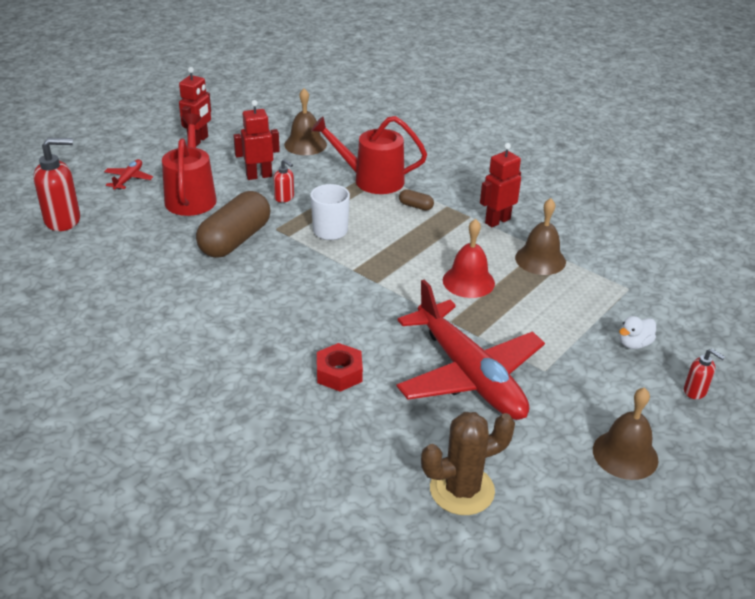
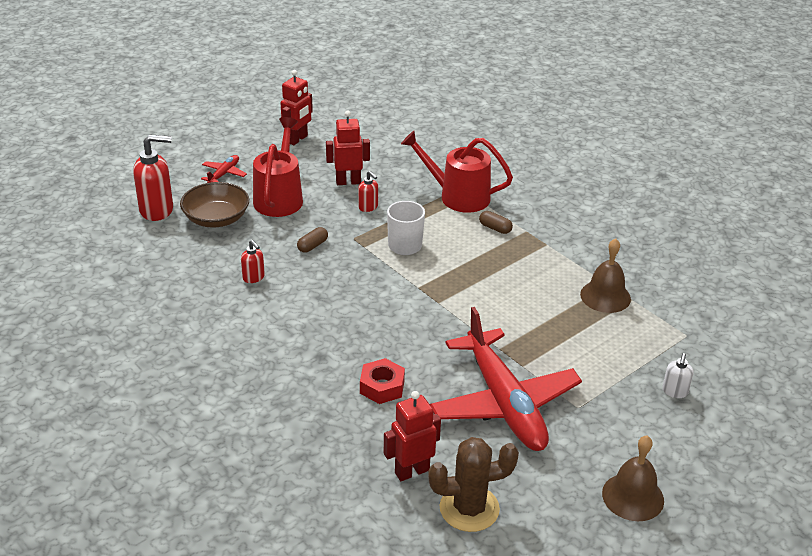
camera: 10 degrees right, 0 degrees up
(128, 223) = (216, 218): none -> brown bowl
(235, 240) = (312, 246): brown capsule -> brown capsule, size x0.41
(305, 144) = (401, 152): brown bell -> none
(468, 281) = (527, 311): red bell -> none
(497, 221) = (573, 252): red robot -> red robot (411, 471)
(634, 344) = (674, 392): white duck -> white soap dispenser
(695, 391) = (721, 445): red soap dispenser -> red soap dispenser (253, 278)

